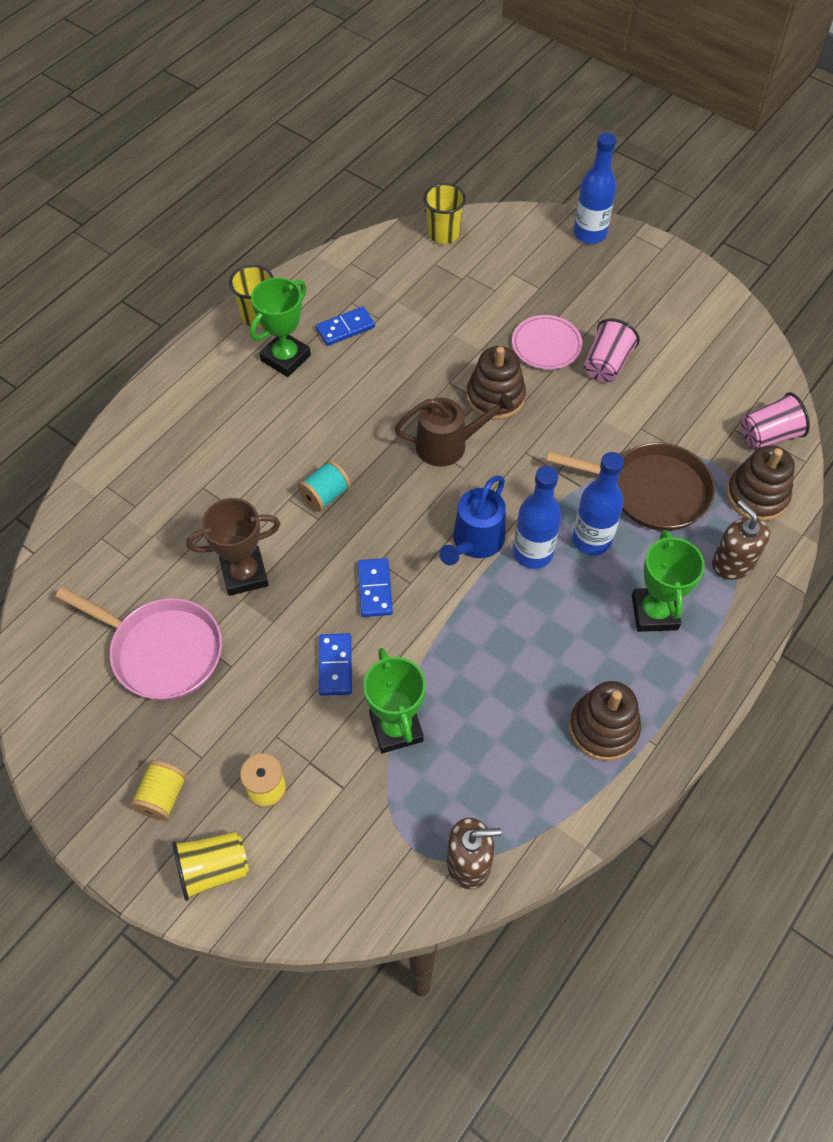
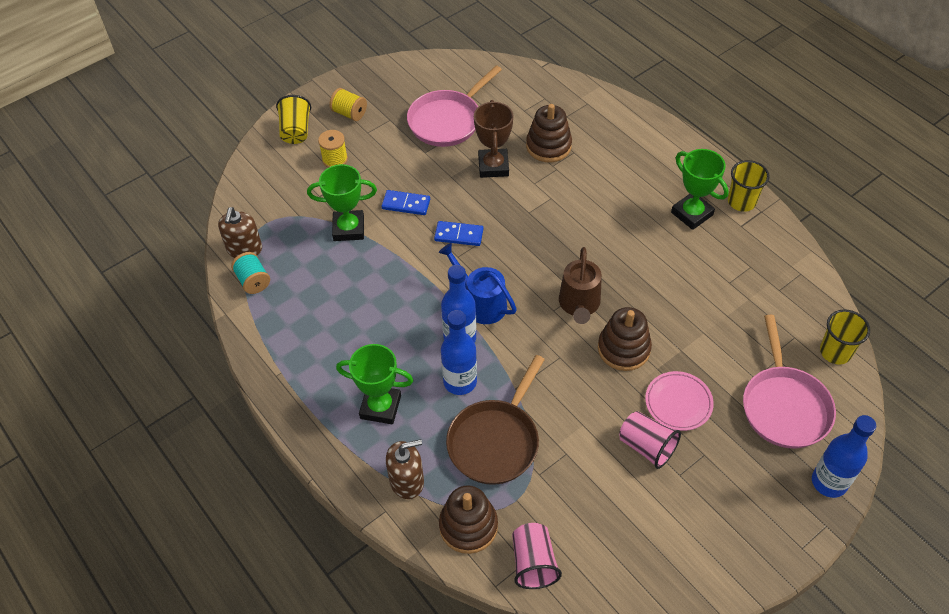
camera: 105 degrees right, 5 degrees down
(325, 495) = (549, 219): turquoise spool -> turquoise spool (253, 281)
(345, 328) = (720, 257): blue domino -> none
(520, 267) = (784, 406): none -> pink pan
(603, 728) = (301, 346): brown stacking toy -> brown stacking toy (548, 146)

